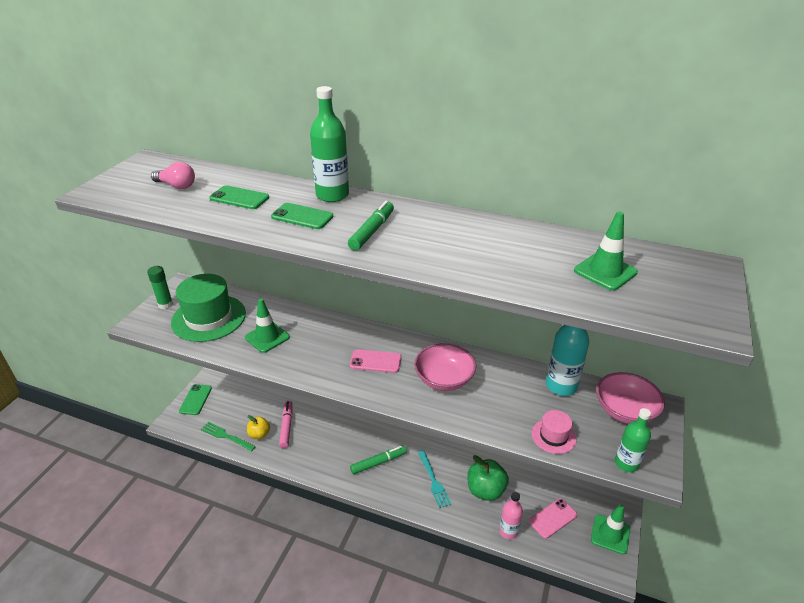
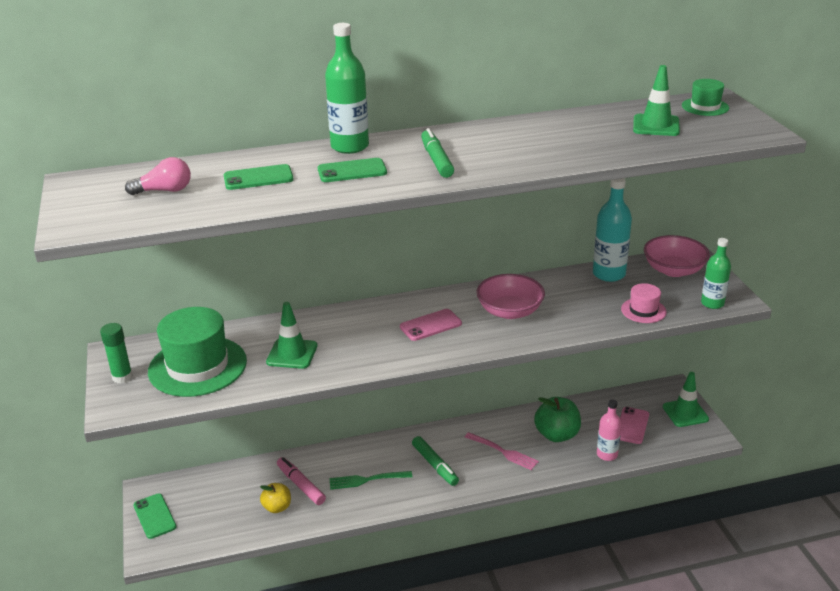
camera: 35 degrees left, 5 degrees down
(226, 436) = (239, 529): green fork -> green fork (367, 480)
(378, 462) = (435, 465): green marker -> green marker turned 120 degrees clockwise
(433, 480) = (502, 452): turquoise fork -> pink fork
(686, 270) = (705, 107): none -> green hat

